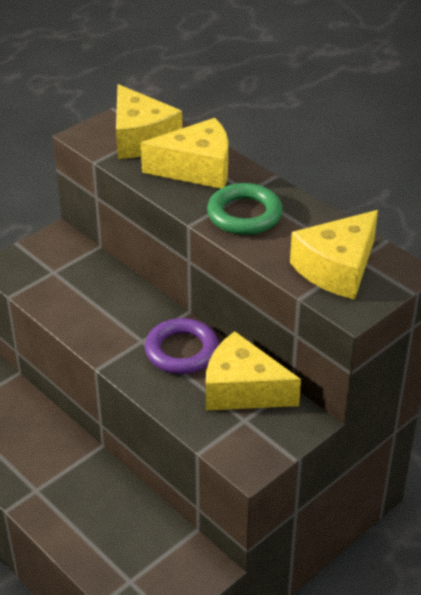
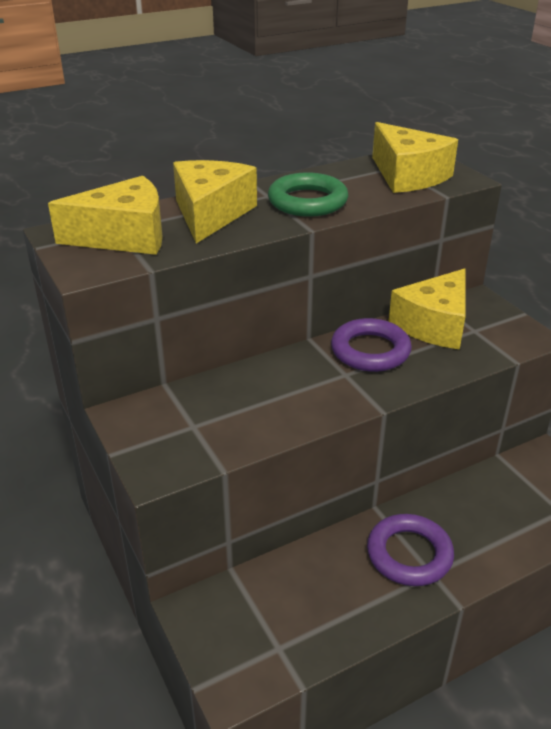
camera: 75 degrees left, 5 degrees down
(53, 473) = (409, 554): none -> purple ring

